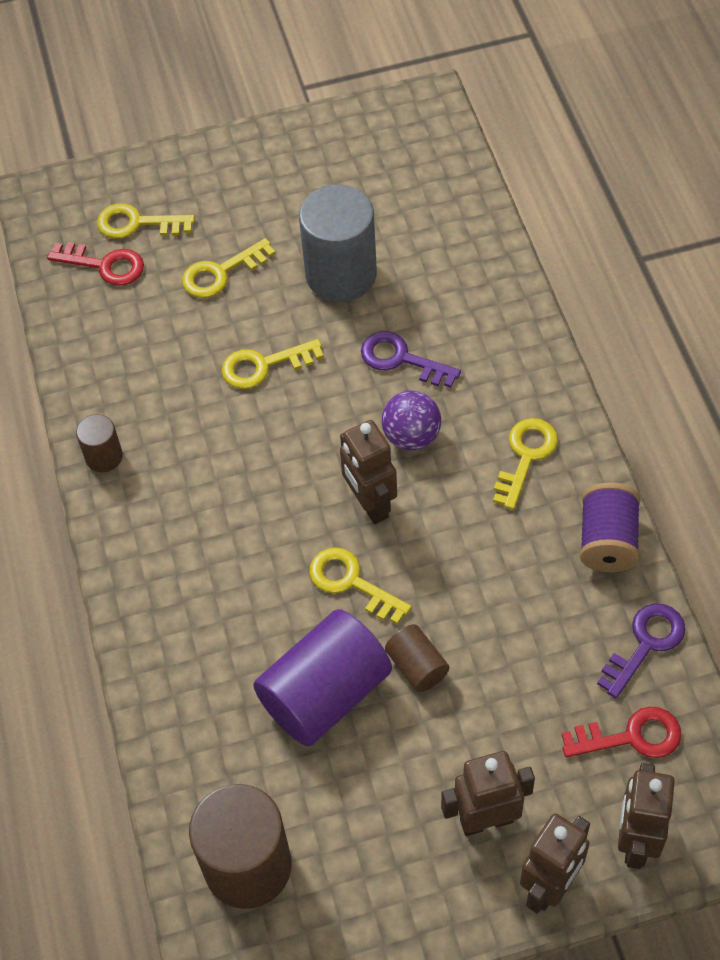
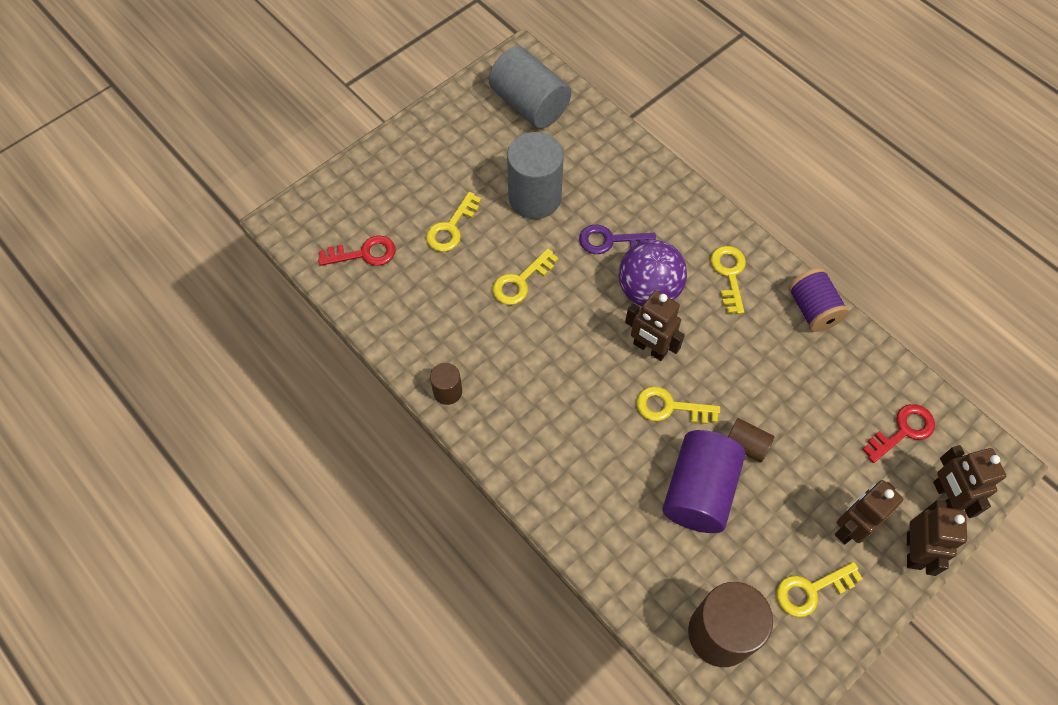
camera: 30 degrees left, 5 degrees up
(137, 223) = (369, 215): yellow key -> yellow key (811, 590)
(403, 161) = (529, 104): none -> grey cylinder
(411, 436) = (648, 290): purple ball -> purple ball, size x1.54
(645, 644) = (875, 366): purple key -> none

